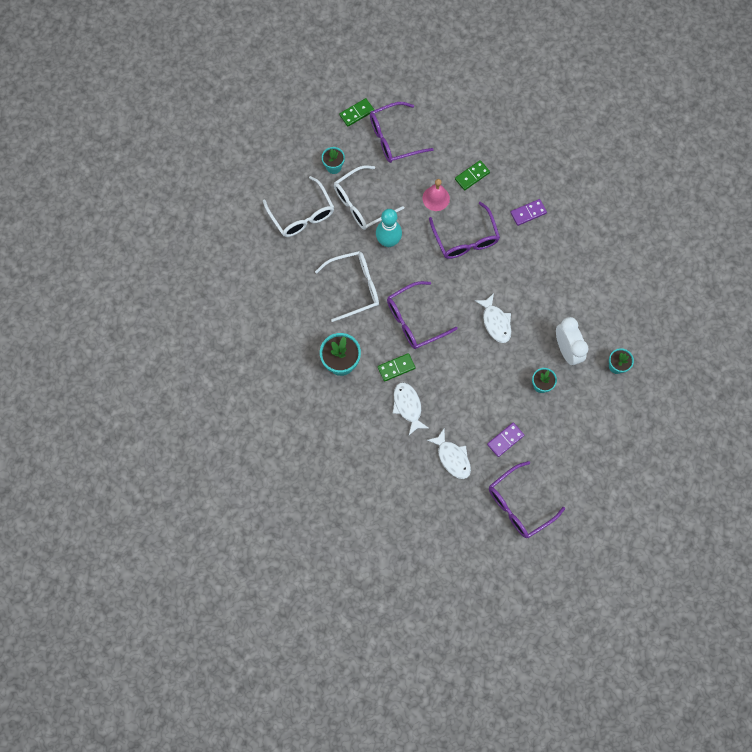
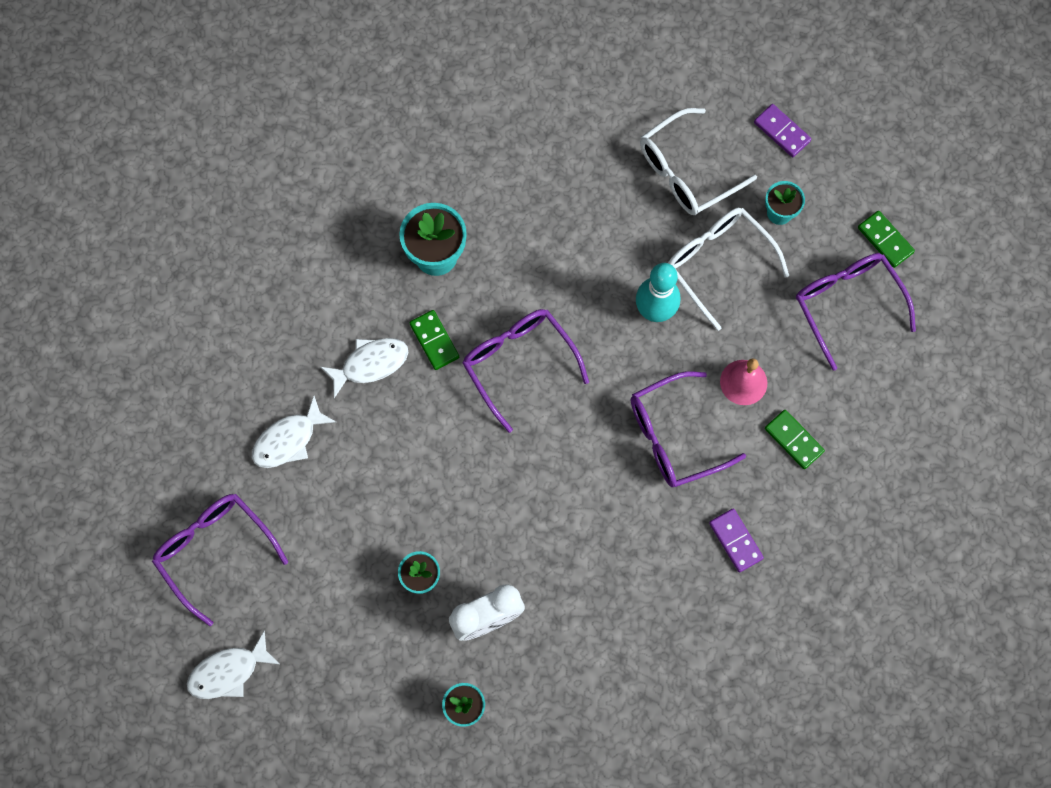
camera: 85 degrees right, 0 degrees up
(355, 287) = (568, 265): white glasses -> none
(495, 322) = (527, 496): white fish -> white fish (228, 672)
(505, 440) = (322, 523): purple domino -> purple domino (781, 132)

